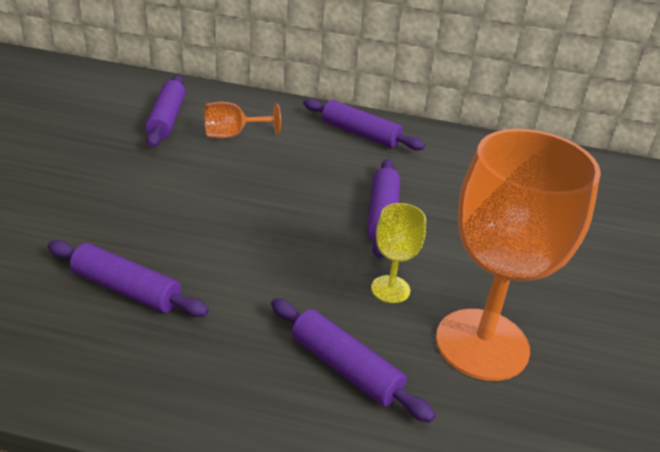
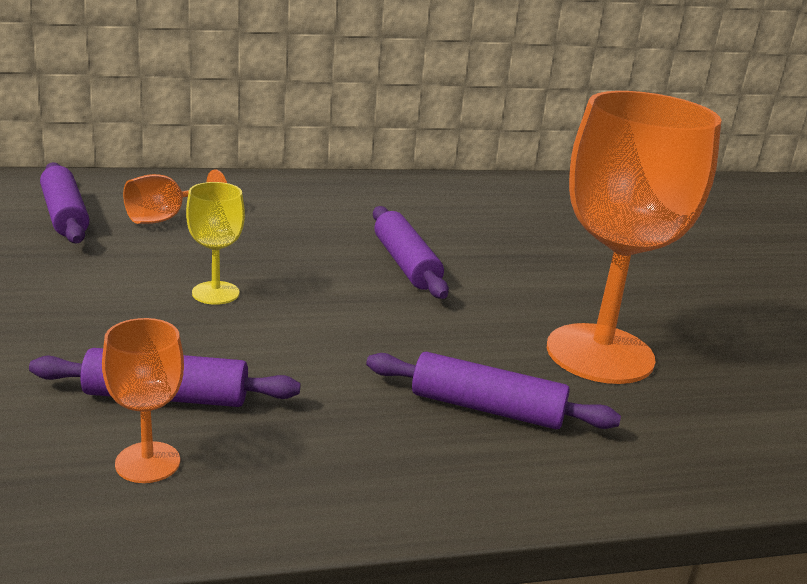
camera: 25 degrees left, 10 degrees down
(78, 339) = (147, 462): none -> orange goblet
(360, 134) = (317, 194): purple rolling pin -> none
(390, 289) = (471, 327): yellow goblet -> yellow goblet (215, 293)

